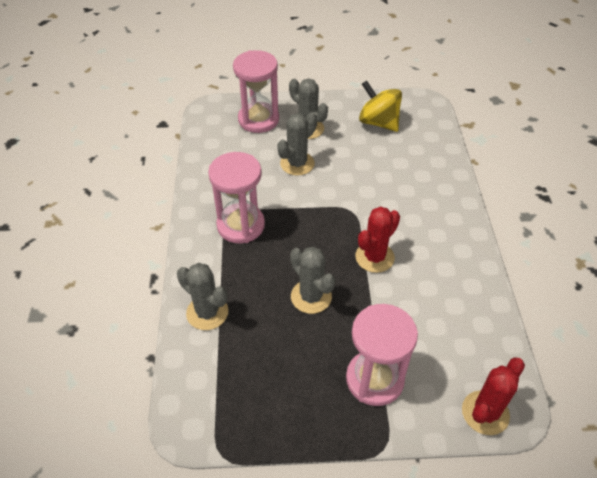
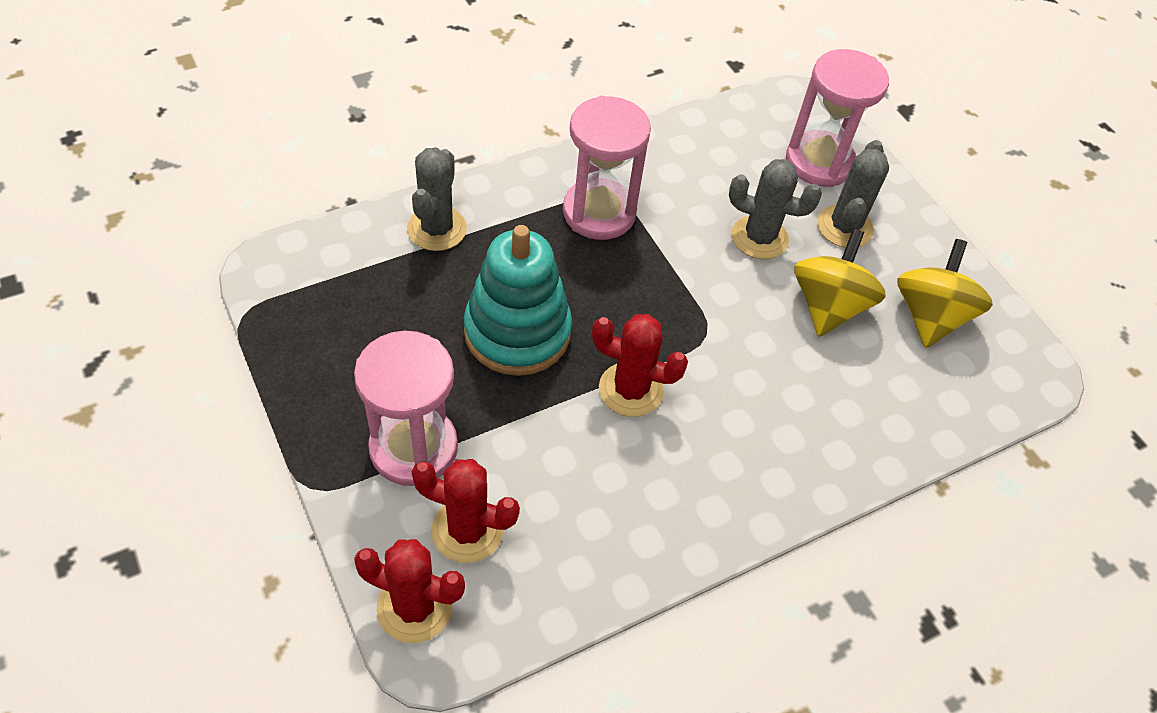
camera: 60 degrees right, 5 degrees up
(311, 297) = (517, 332): grey cactus -> turquoise stacking toy
(355, 156) = (828, 306): none -> yellow spinning top
(441, 368) = (467, 530): none -> red cactus

